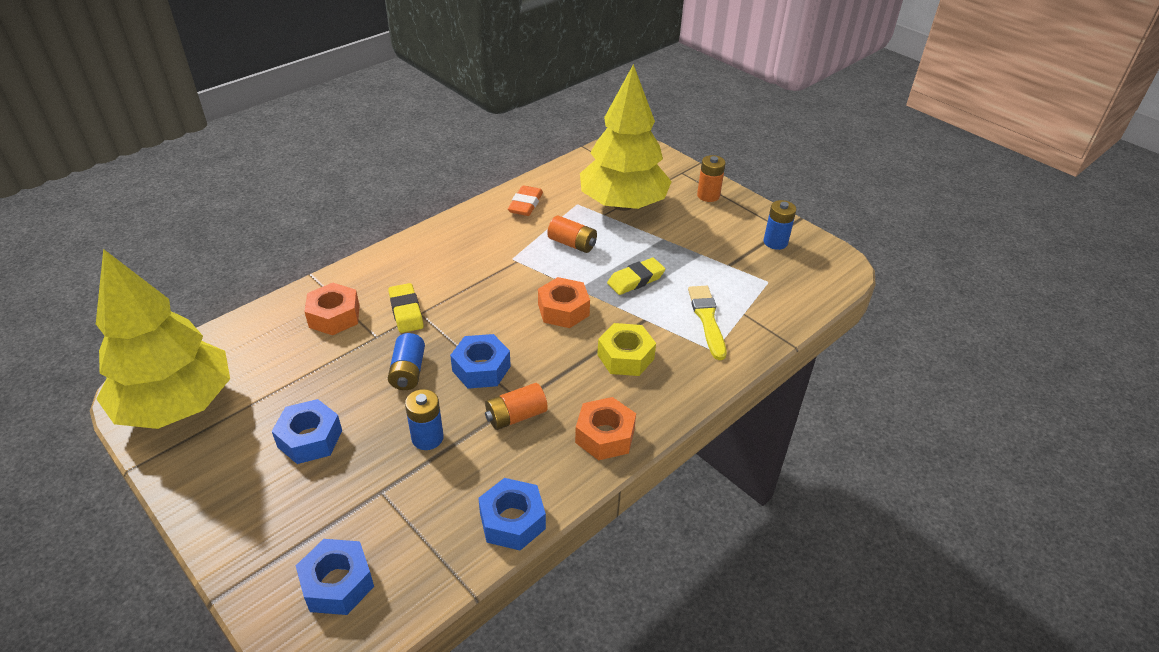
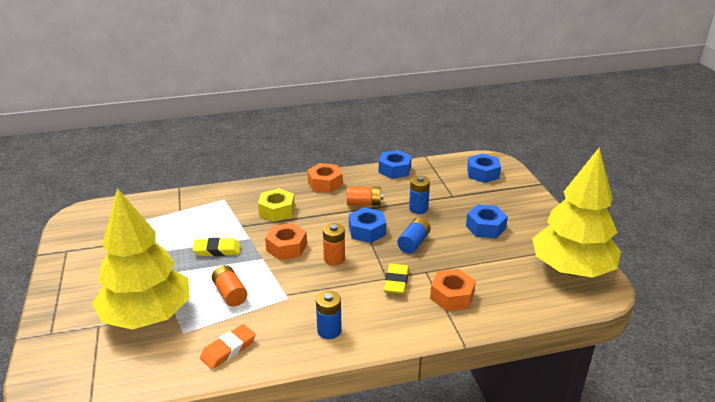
camera: 150 degrees left, 10 degrees down
(707, 320) = (206, 213): yellow brush -> none
(708, 195) = (69, 299): orange battery -> orange battery (334, 259)
(775, 242) = (89, 243): blue battery -> blue battery (329, 330)

